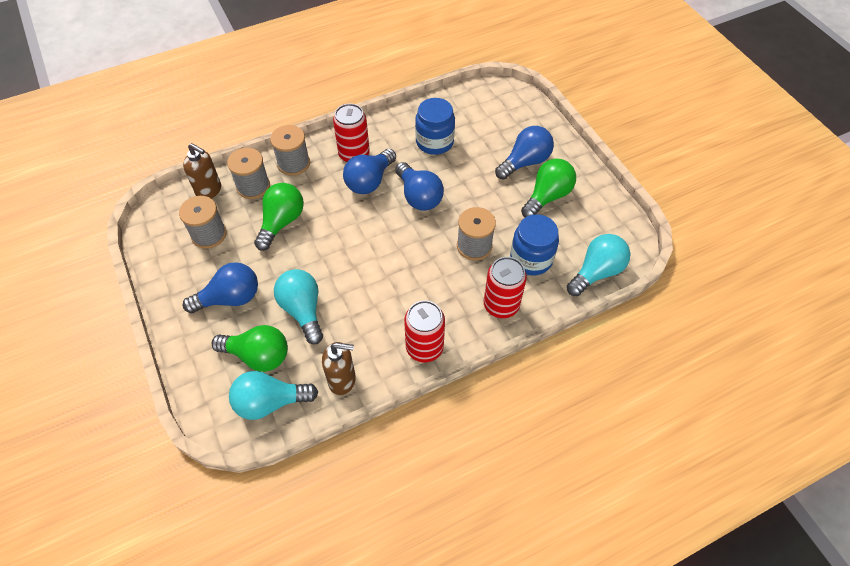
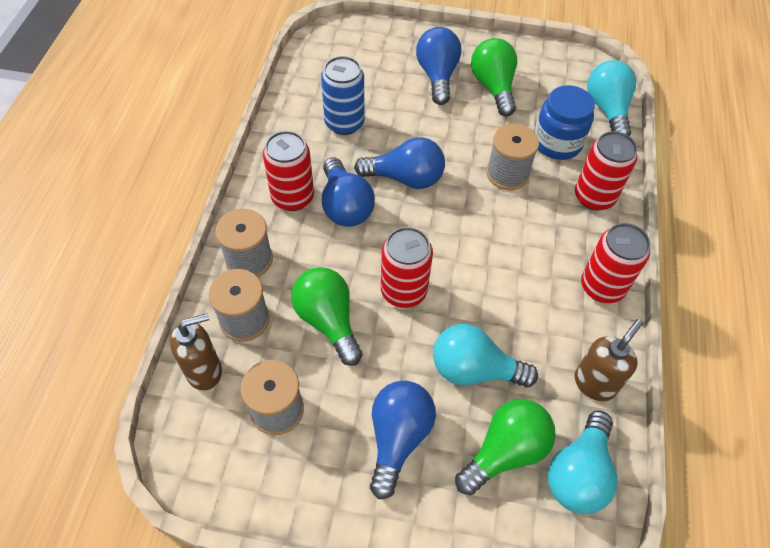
camera: 55 degrees left, 0 degrees up
(331, 244) = (403, 291): none -> red can
(434, 142) = (344, 123): blue jar -> blue can

